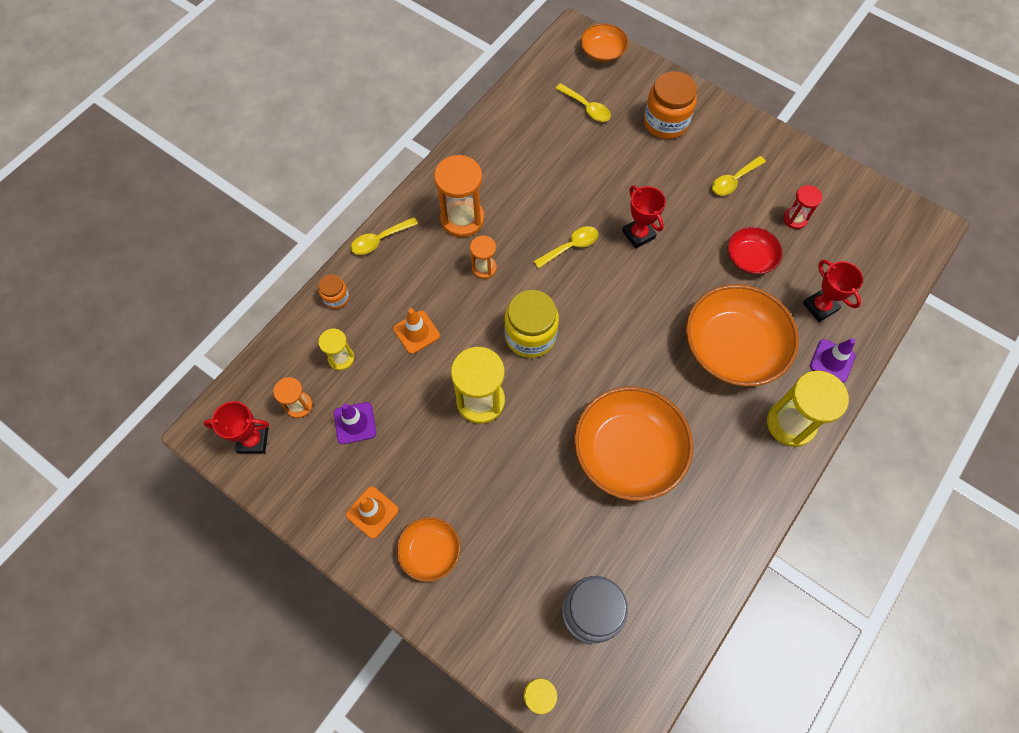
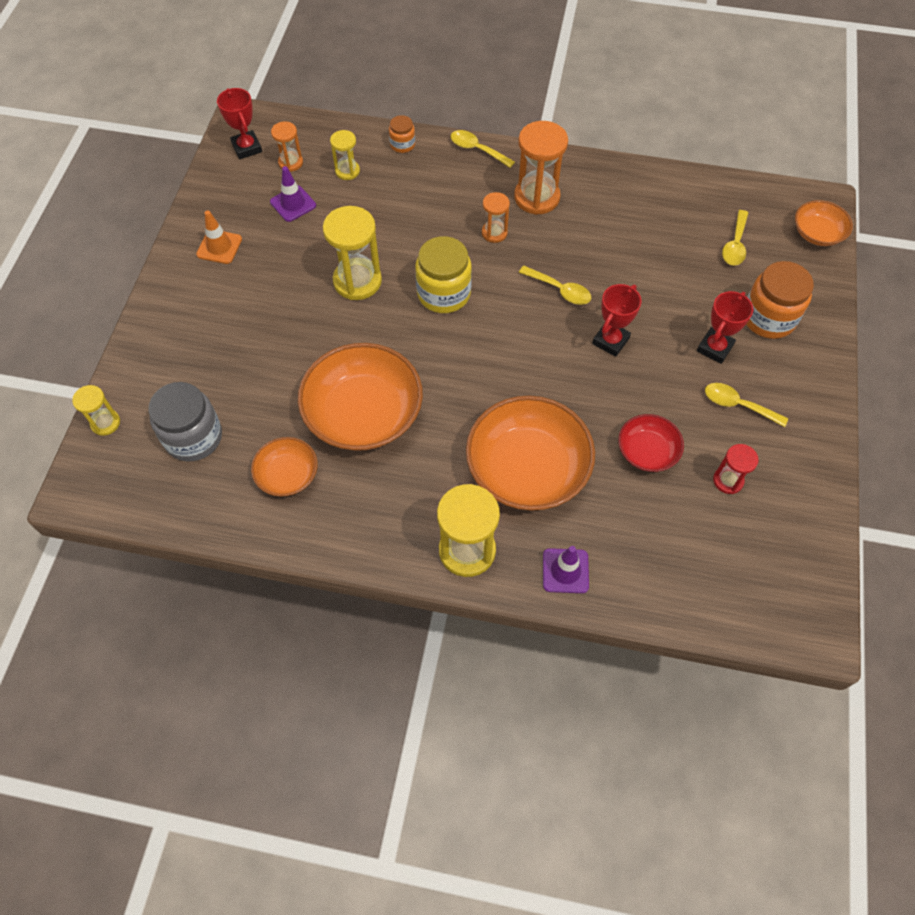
camera: 65 degrees right, 5 degrees down
(416, 332) = (400, 210): orange traffic cone -> none
(430, 551) = (201, 299): orange bowl -> orange bowl (287, 475)
(820, 307) = (627, 539): red trophy -> red trophy (714, 348)

